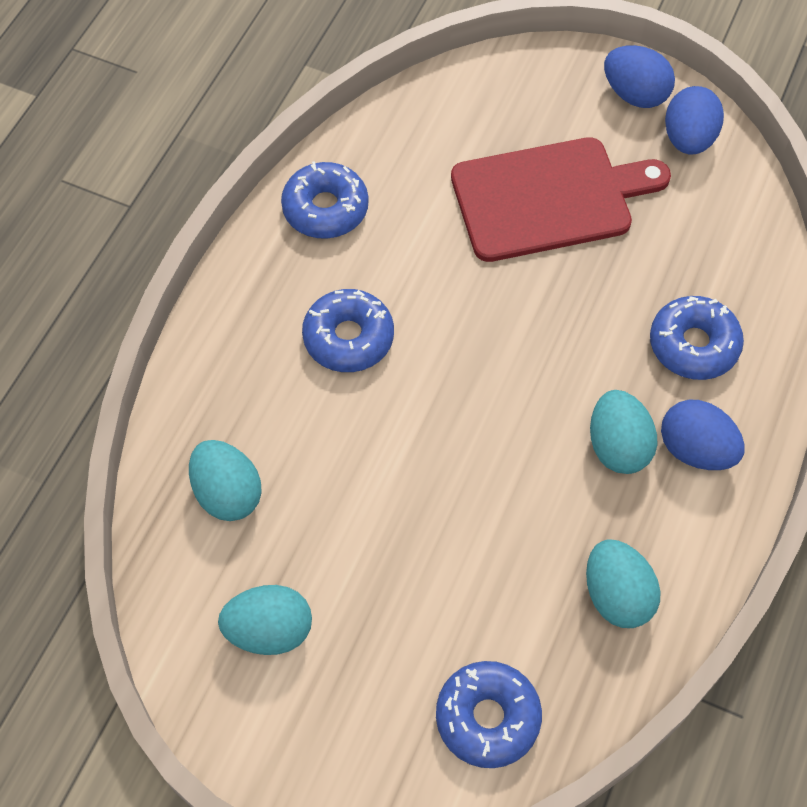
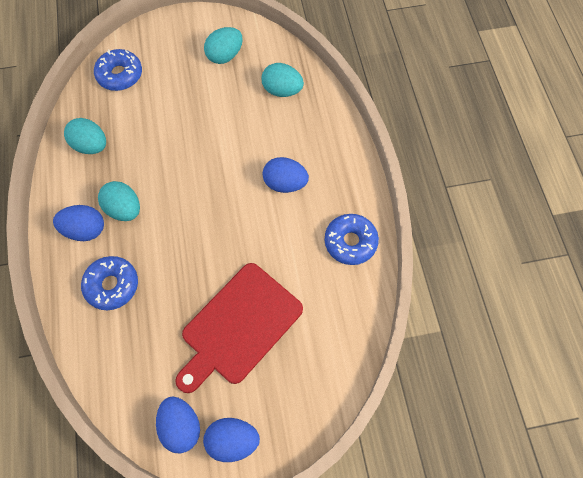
camera: 145 degrees right, 5 degrees up
(348, 338) = (285, 183): blue donut -> blue egg

